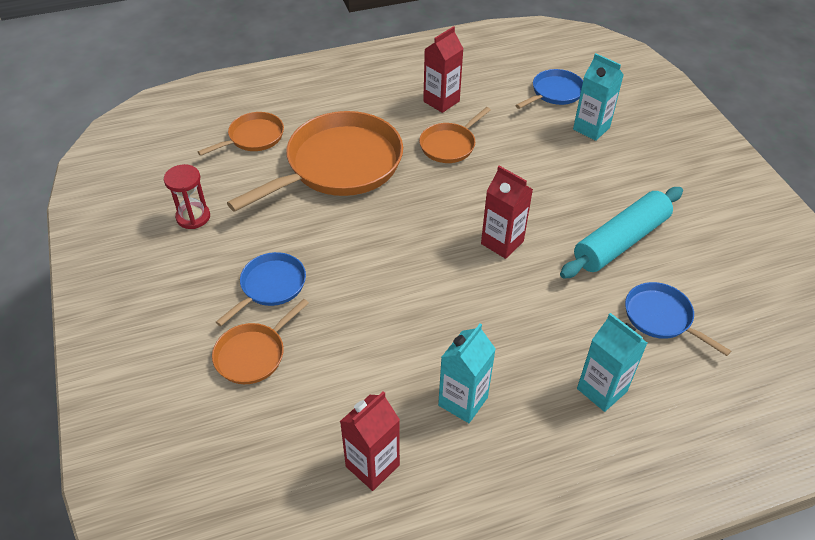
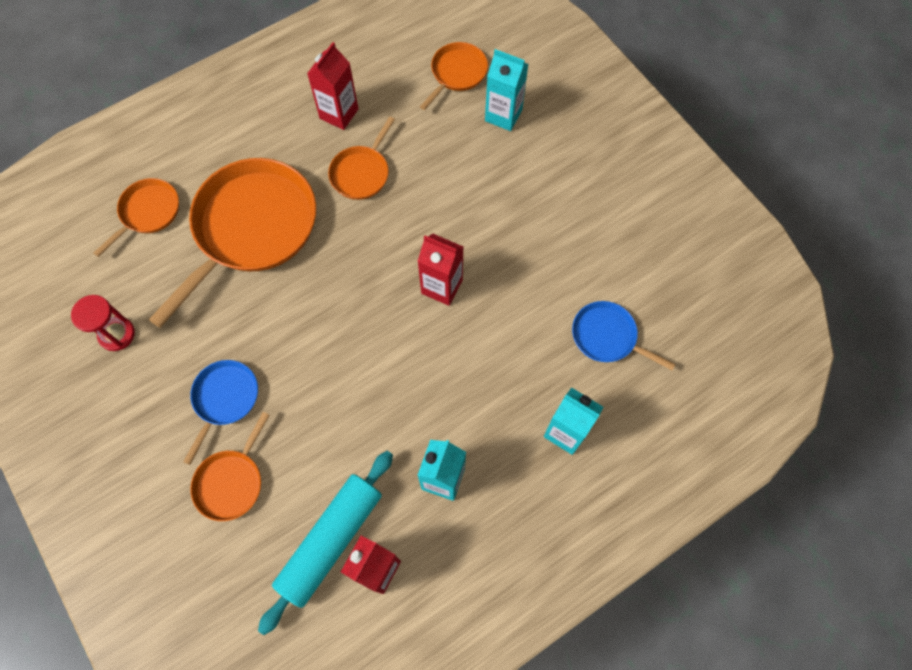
camera: 15 degrees left, 20 degrees up
(555, 92) = (457, 73): blue pan -> orange pan
(620, 241) = (556, 256): turquoise rolling pin -> turquoise rolling pin (330, 540)

